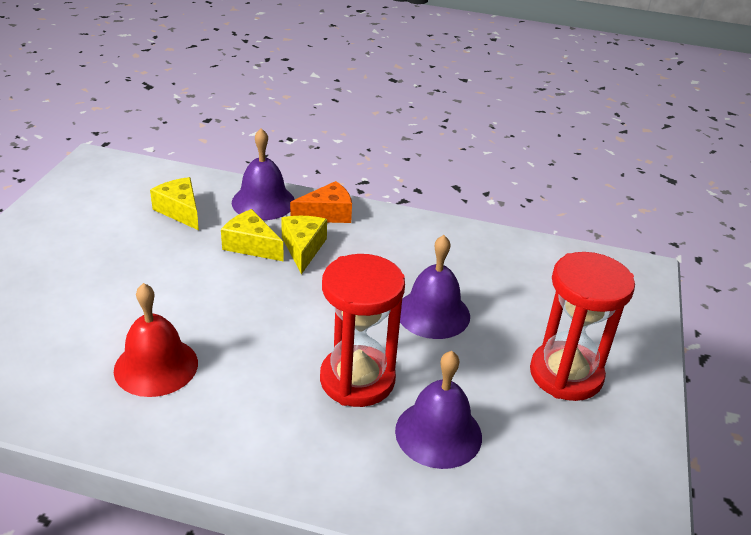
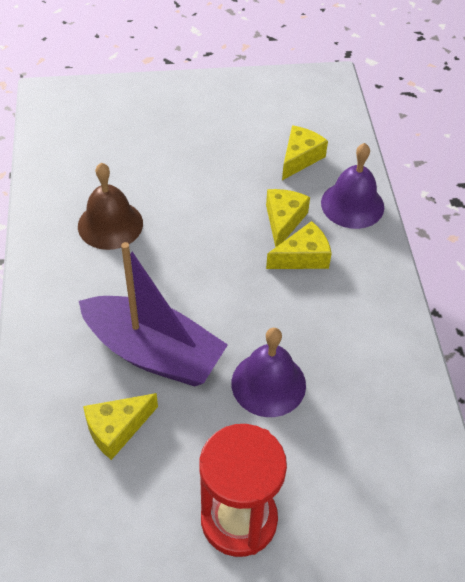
camera: 70 degrees right, 15 degrees up
(156, 366) = (110, 224): red bell -> brown bell
(327, 214) = (367, 256): orange cheese -> none
(357, 379) = (153, 352): red hourglass -> purple boat
(438, 433) = (117, 429): purple bell -> yellow cheese

